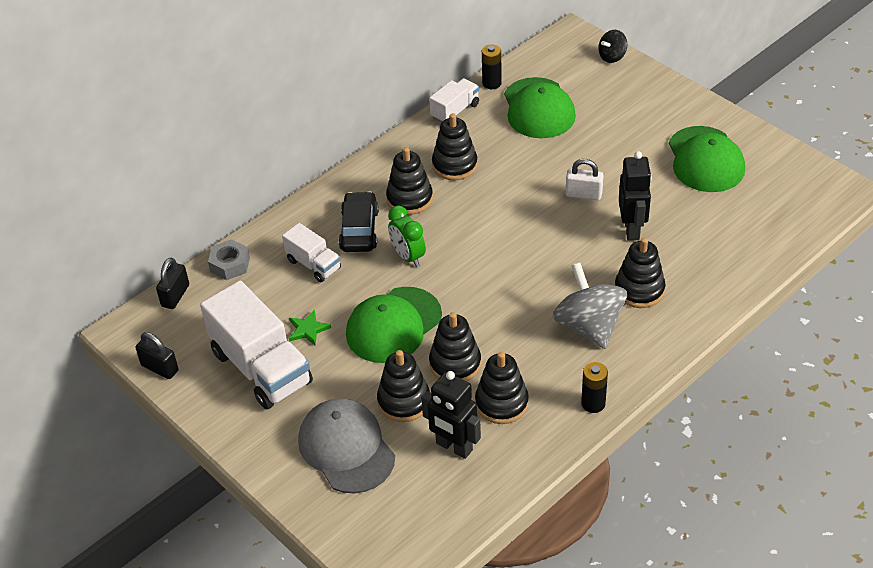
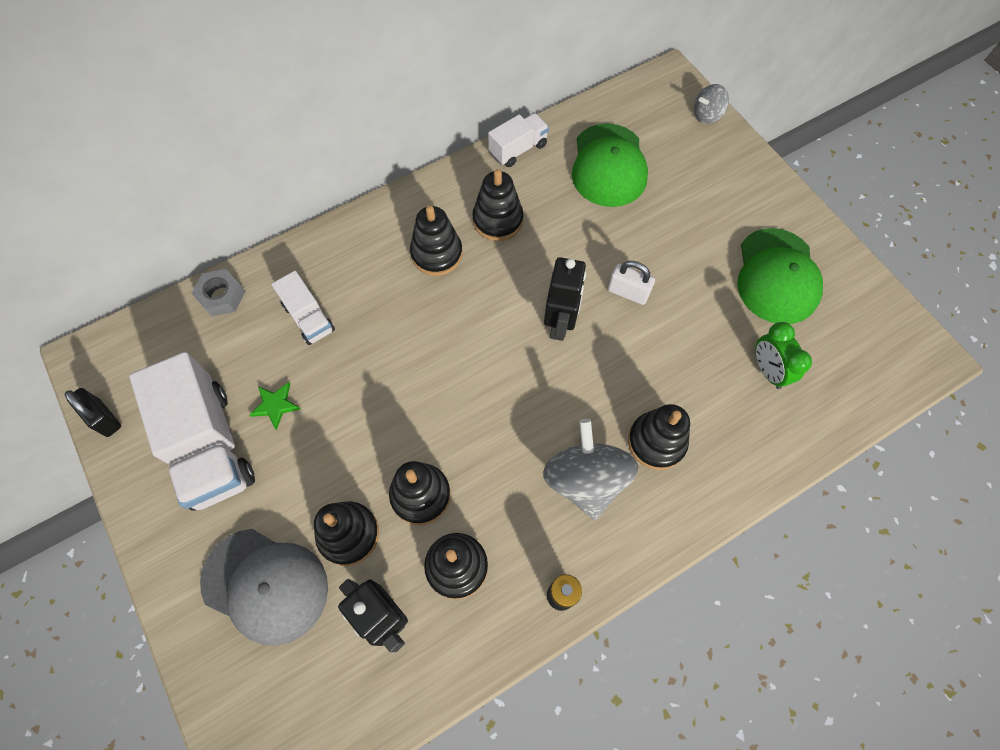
camera: 10 degrees right, 20 degrees up
(175, 296) = (152, 324): black padlock -> none
(346, 448) = (265, 585): grey cap -> grey cap turned 135 degrees clockwise
(359, 230) = (371, 283): black car -> none
(393, 325) = (369, 423): green cap -> none
(408, 256) = (412, 331): green clock -> green clock (768, 370)
(491, 83) = (567, 122): black battery -> none
(612, 57) = (707, 115): black spinning top -> grey spinning top
(632, 229) = (670, 353): black robot -> black robot (560, 324)

